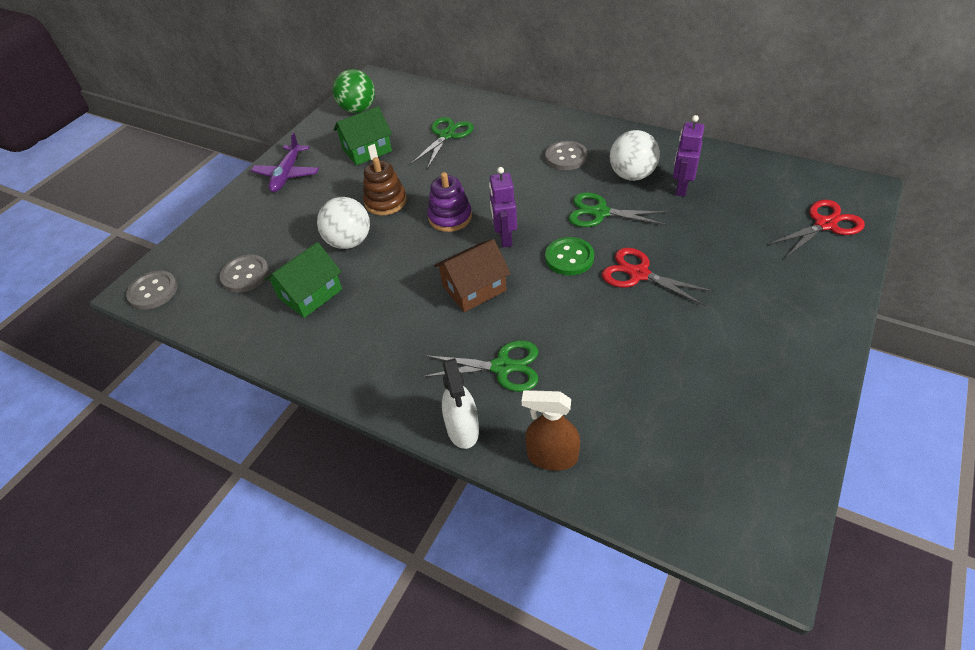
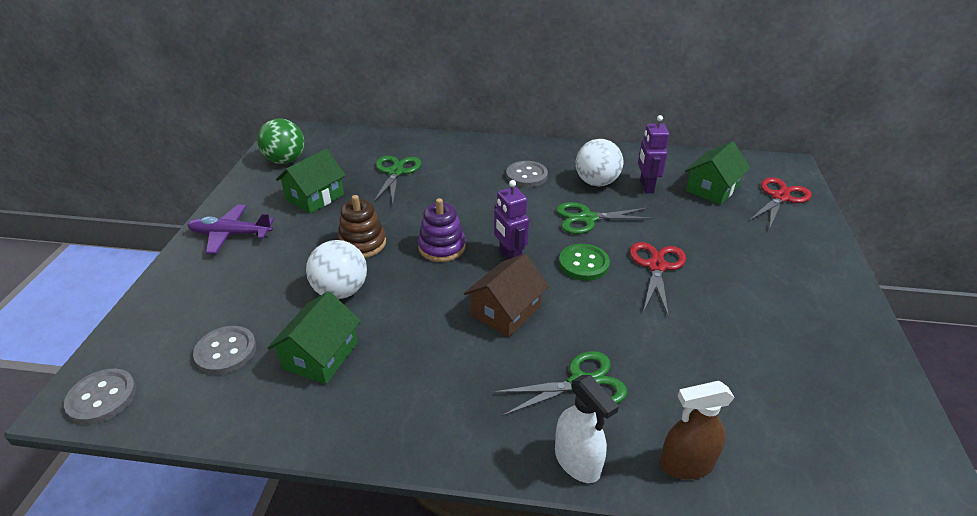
camera: 25 degrees left, 10 degrees down
(287, 174) = (231, 234): purple plane -> purple plane turned 105 degrees clockwise
(638, 274) = (656, 266): red scissors -> red scissors turned 90 degrees clockwise
(752, 202) = (712, 189): none -> green house

